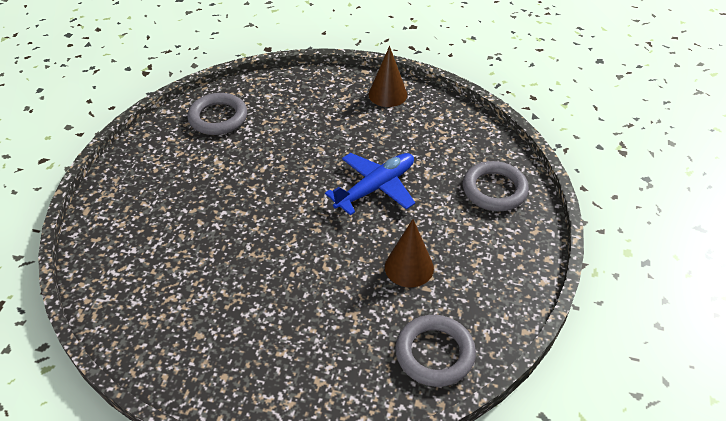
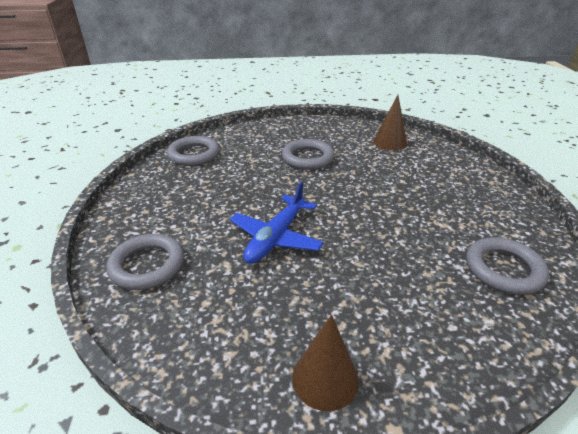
camera: 160 degrees right, 10 degrees down
(279, 296) = (307, 158): none -> grey ring
(409, 267) = (223, 188): brown cone -> brown cone (390, 142)

